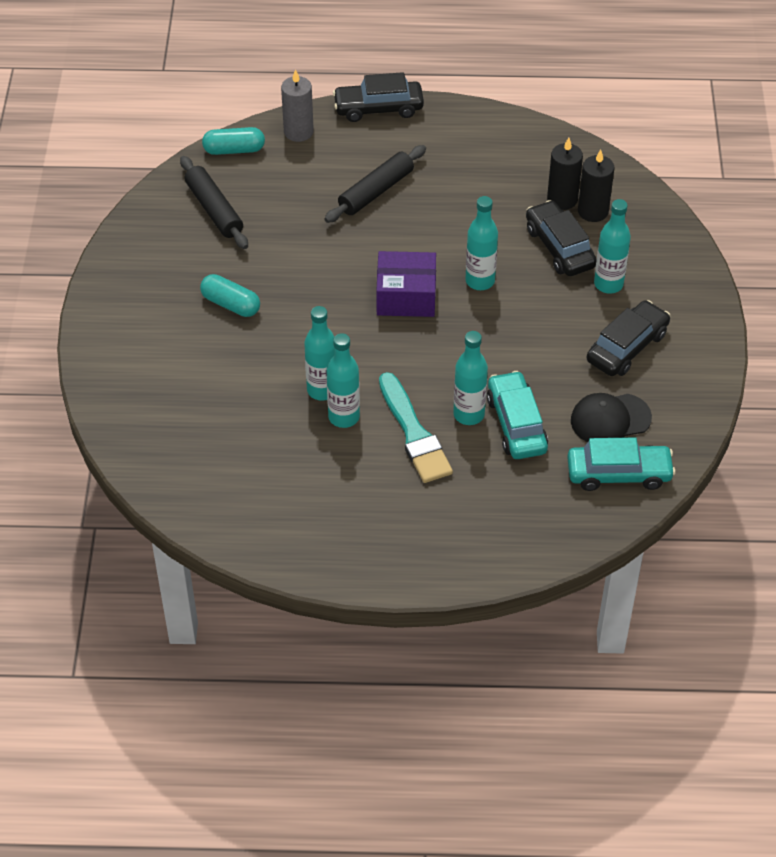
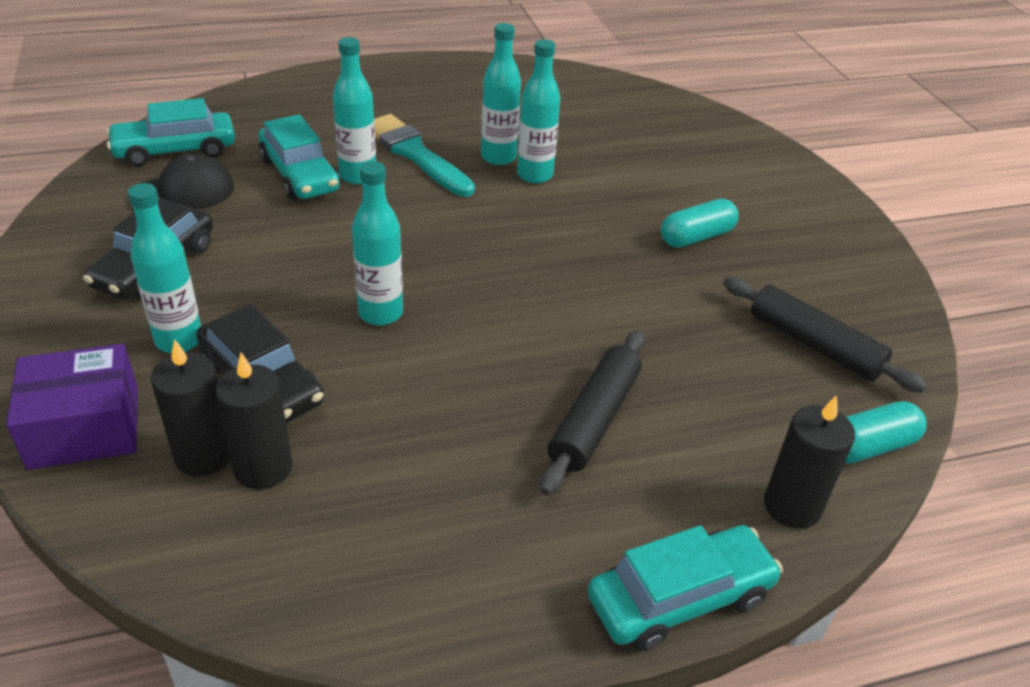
camera: 160 degrees right, 10 degrees down
(231, 304) = (696, 237): turquoise capsule -> turquoise capsule turned 45 degrees counterclockwise
(298, 132) = (792, 506): grey candle -> black candle
(378, 108) = (680, 598): black car -> turquoise car
(406, 296) = (479, 279): purple box -> purple box (84, 427)

